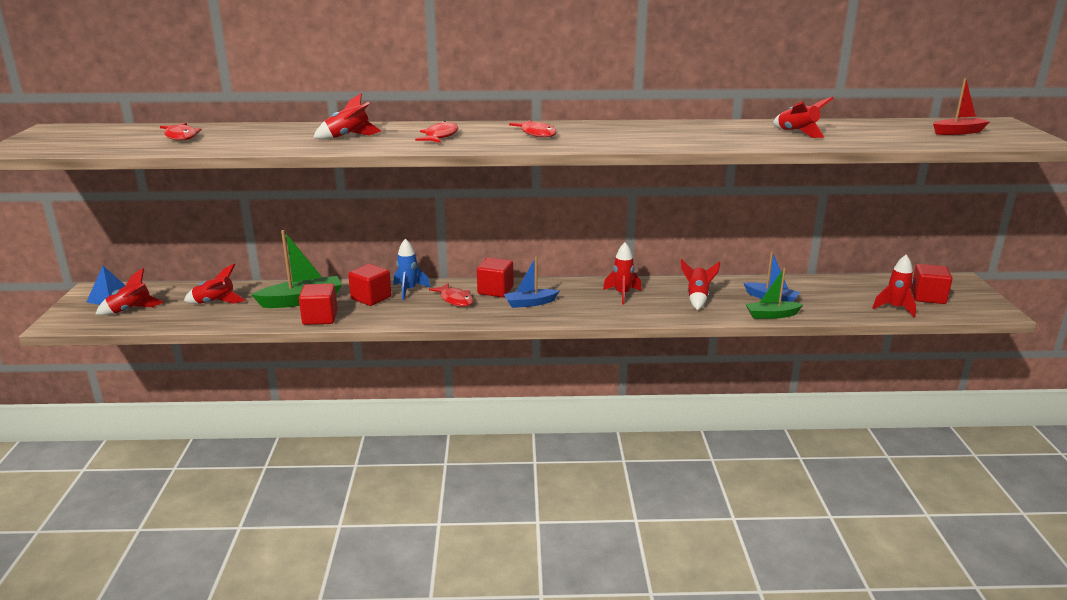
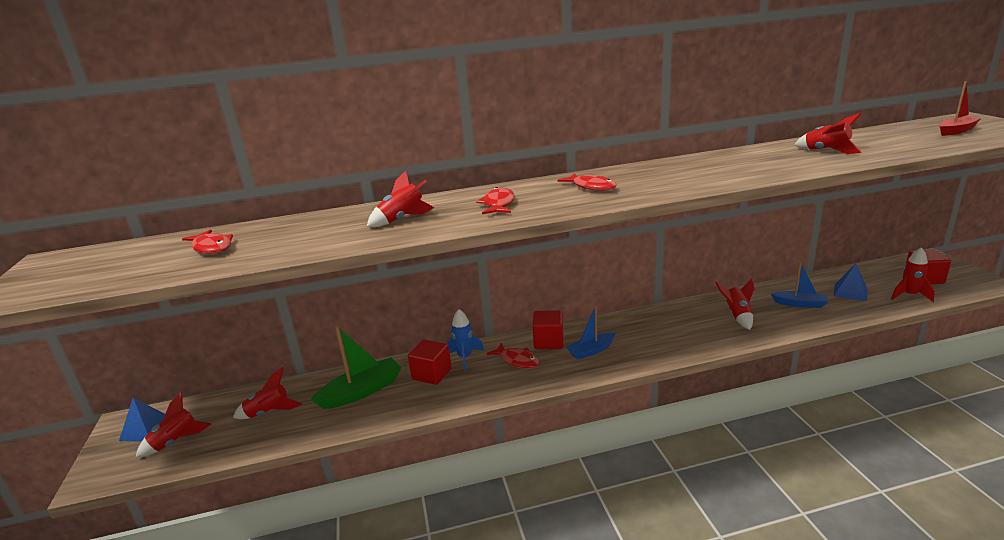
camera: 10 degrees left, 0 degrees up
(320, 318) = (392, 411): red cube -> none
(622, 294) = (668, 324): red rocket -> none
(772, 315) = (816, 322): green boat -> none
(835, 296) = (850, 292): none -> blue pyramid

